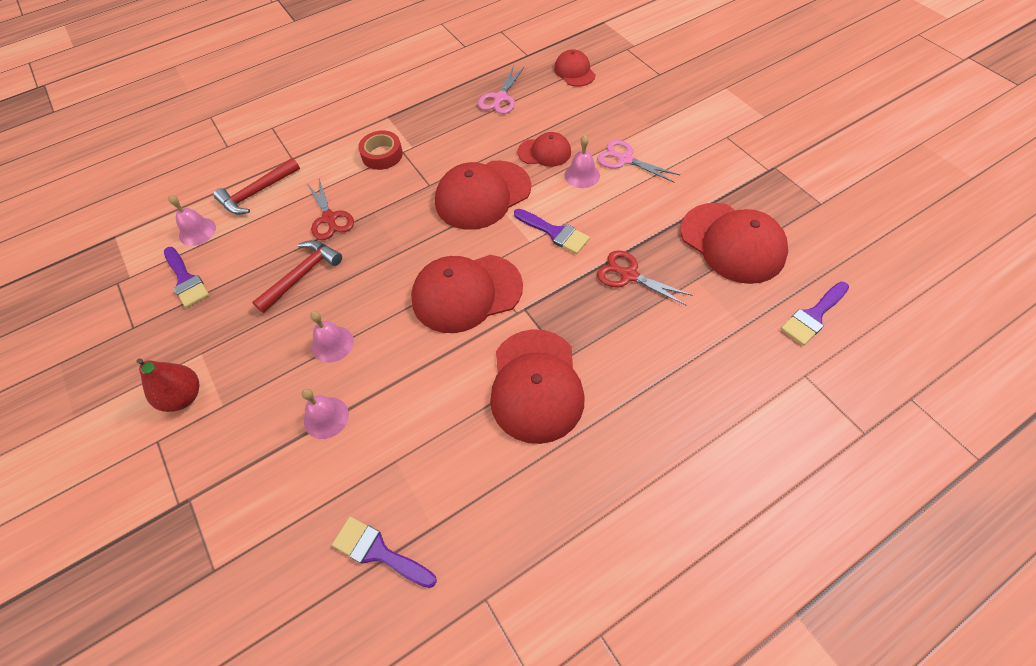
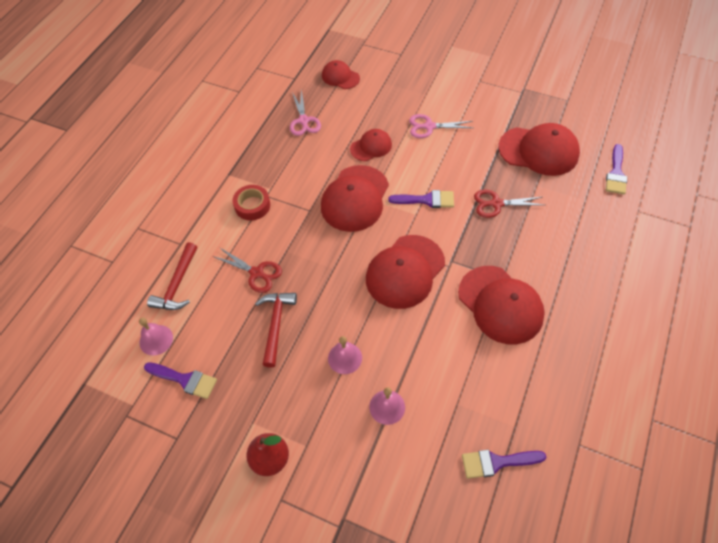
camera: 35 degrees left, 0 degrees up
(582, 175) = (410, 151): pink bell -> none

